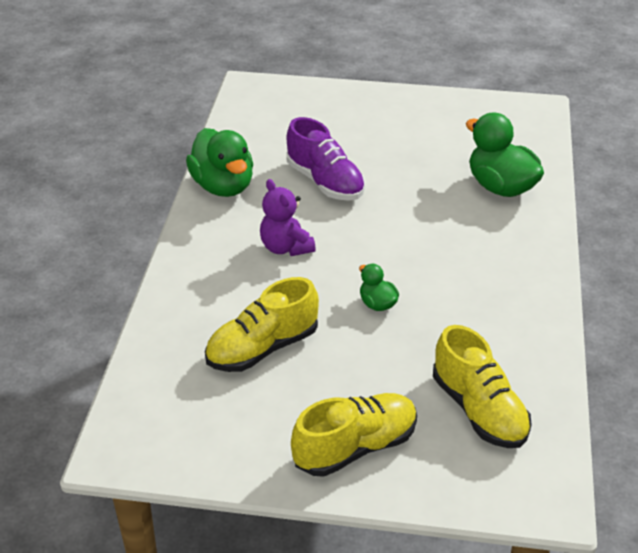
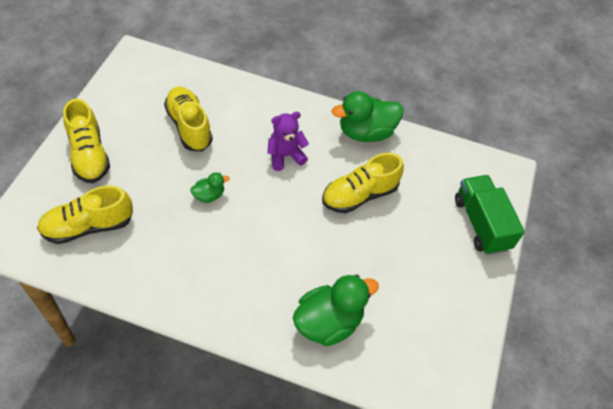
camera: 95 degrees right, 15 degrees up
(325, 182) = (359, 195): purple shoe -> yellow shoe
(330, 101) = (481, 224): none -> green truck

